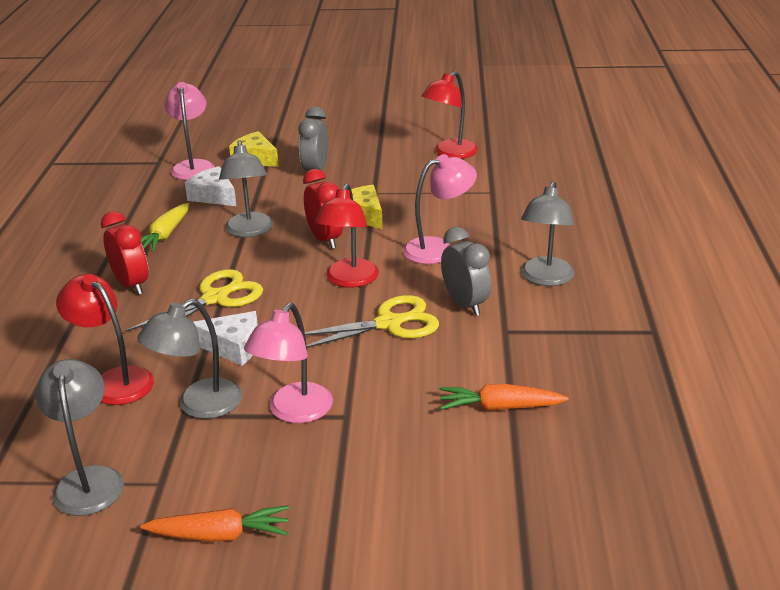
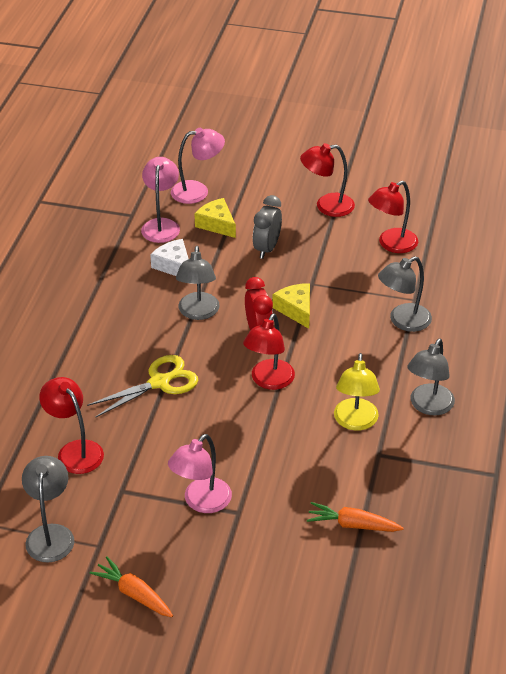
camera: 10 degrees right, 10 degrees up
(131, 285) = (95, 357): red clock -> none
(164, 235) = (127, 306): yellow carrot -> none
(199, 406) = (133, 484): grey lamp -> grey lamp (403, 321)
(220, 535) = (134, 594): orange carrot -> orange carrot turned 150 degrees counterclockwise
(233, 347) = (166, 434): white cheese -> none
(371, 133) = (327, 206): none -> red lamp
(388, 324) = (290, 431): yellow scissors -> none
(438, 248) = (350, 358): pink lamp -> pink lamp (197, 191)
(465, 304) = (355, 422): grey clock -> yellow lamp

